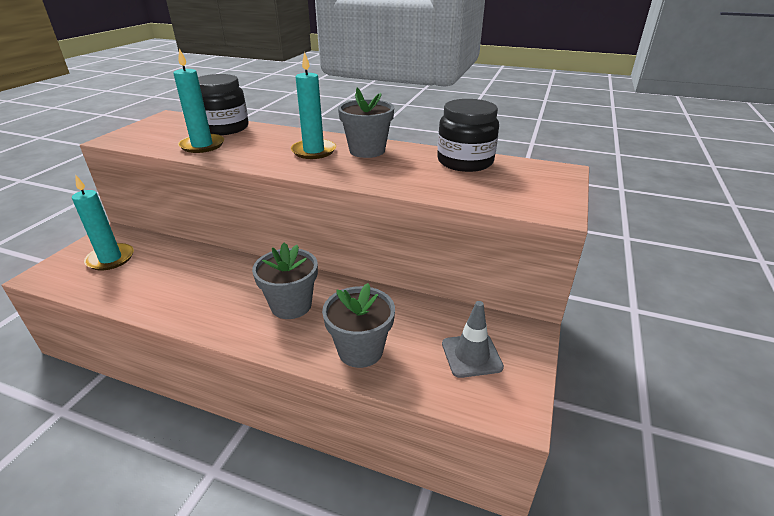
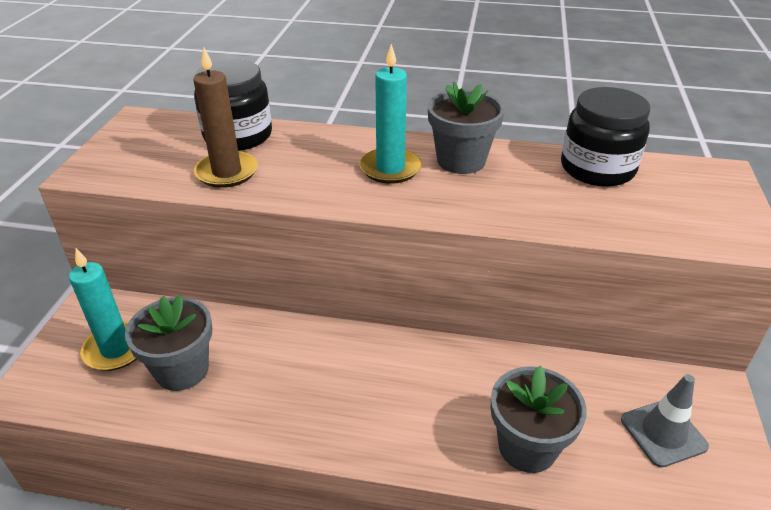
camera: 10 degrees left, 5 degrees up
(202, 145) = (227, 172): turquoise candle -> brown candle
(291, 305) = (407, 391): grey flower pot -> grey flower pot (182, 370)

